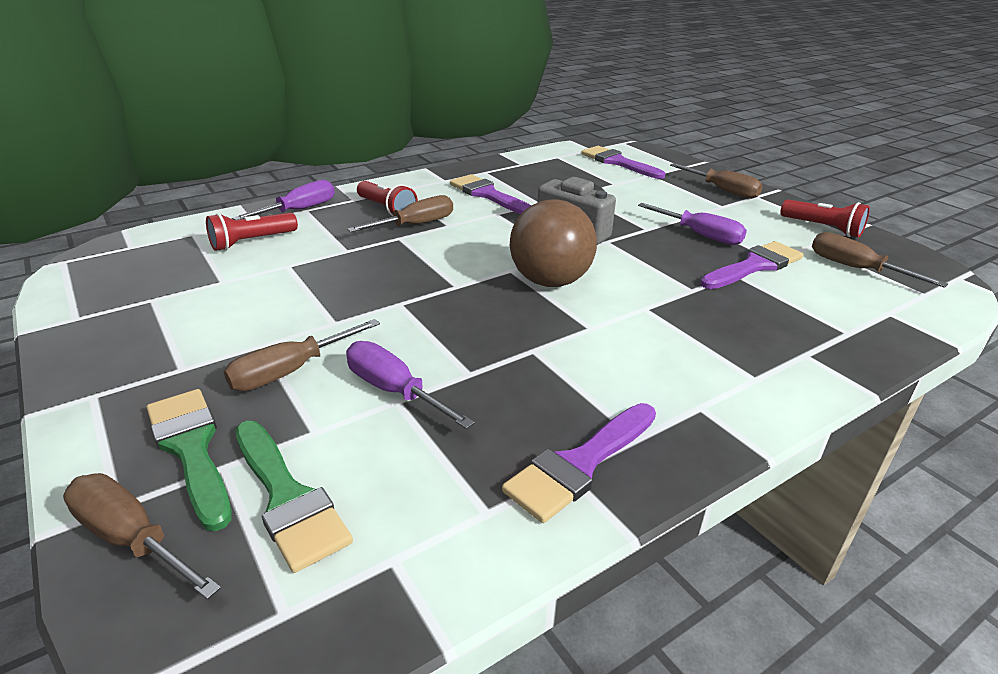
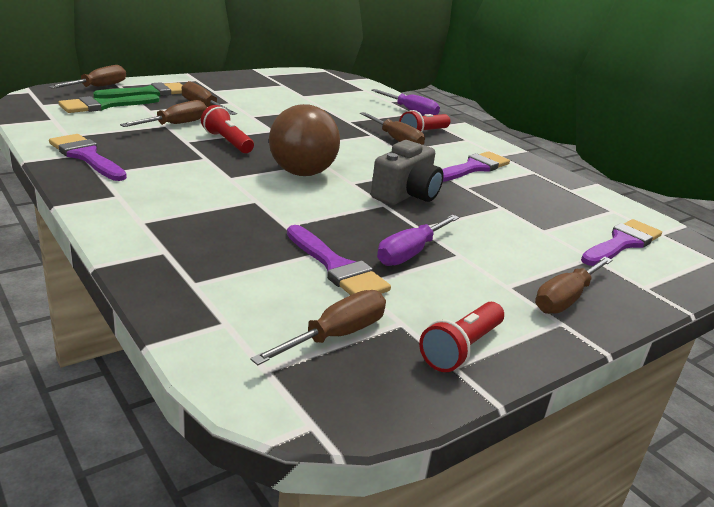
camera: 85 degrees right, 5 degrees down
(252, 242) = (356, 101): red flashlight -> red flashlight (227, 142)
(394, 391) = (175, 124): purple screwdriver -> brown screwdriver

